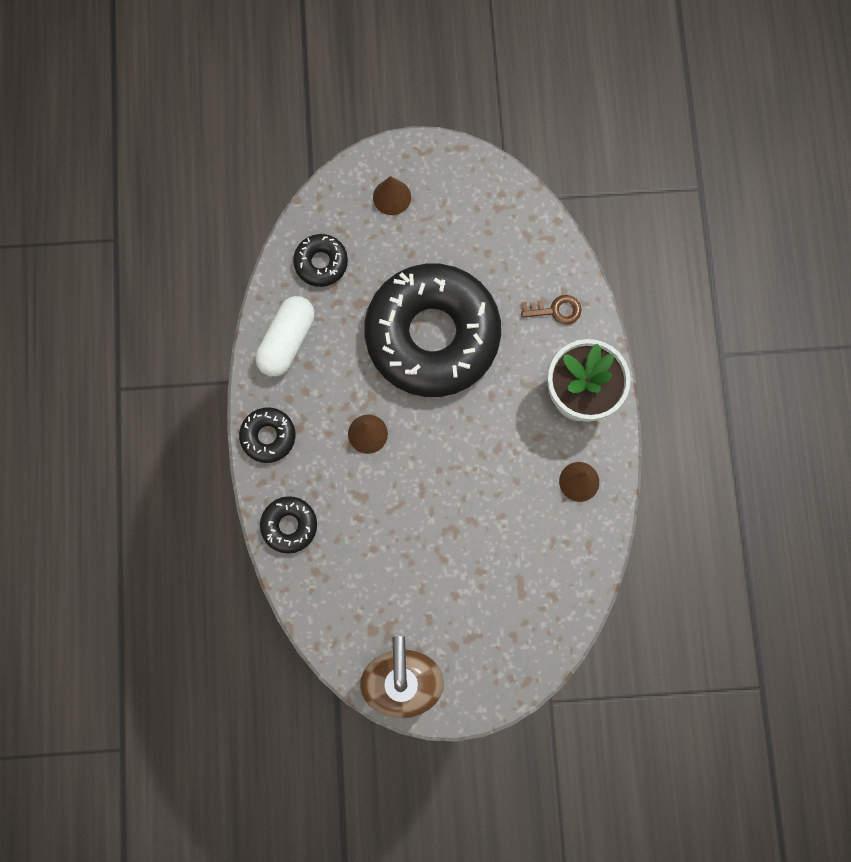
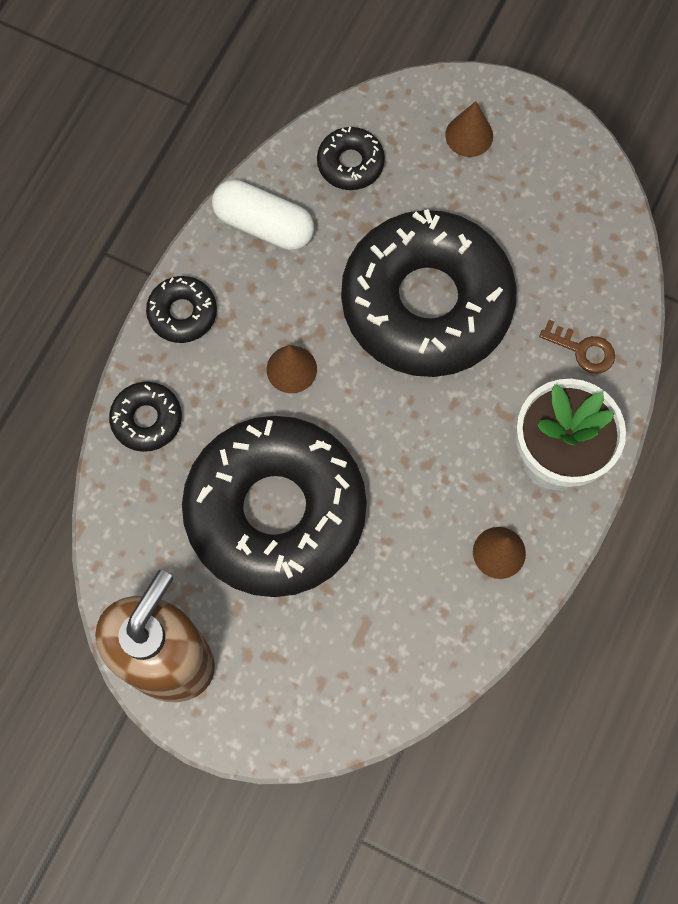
camera: 30 degrees right, 5 degrees down
(287, 341) = (264, 225): white capsule -> white capsule turned 60 degrees clockwise
(415, 538) = (275, 511): none -> black donut

